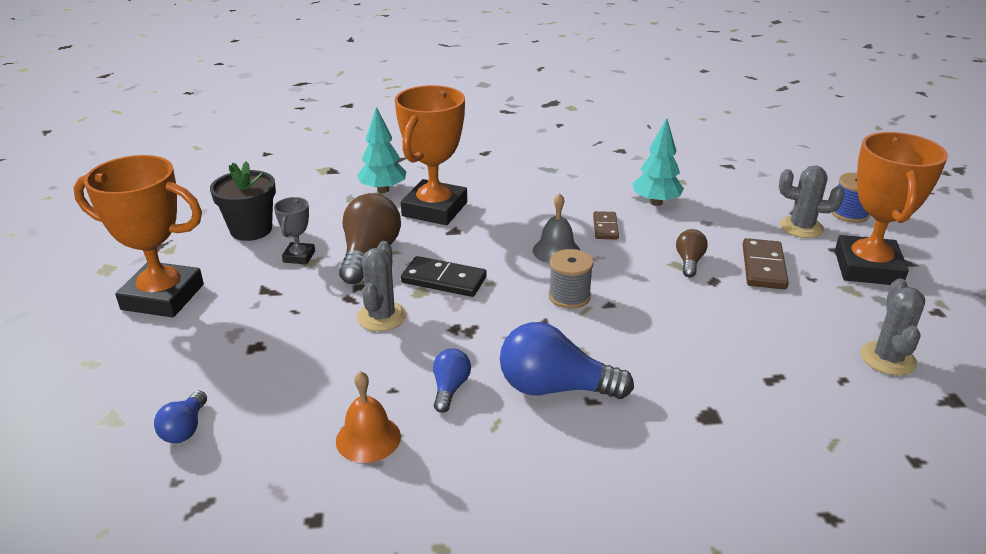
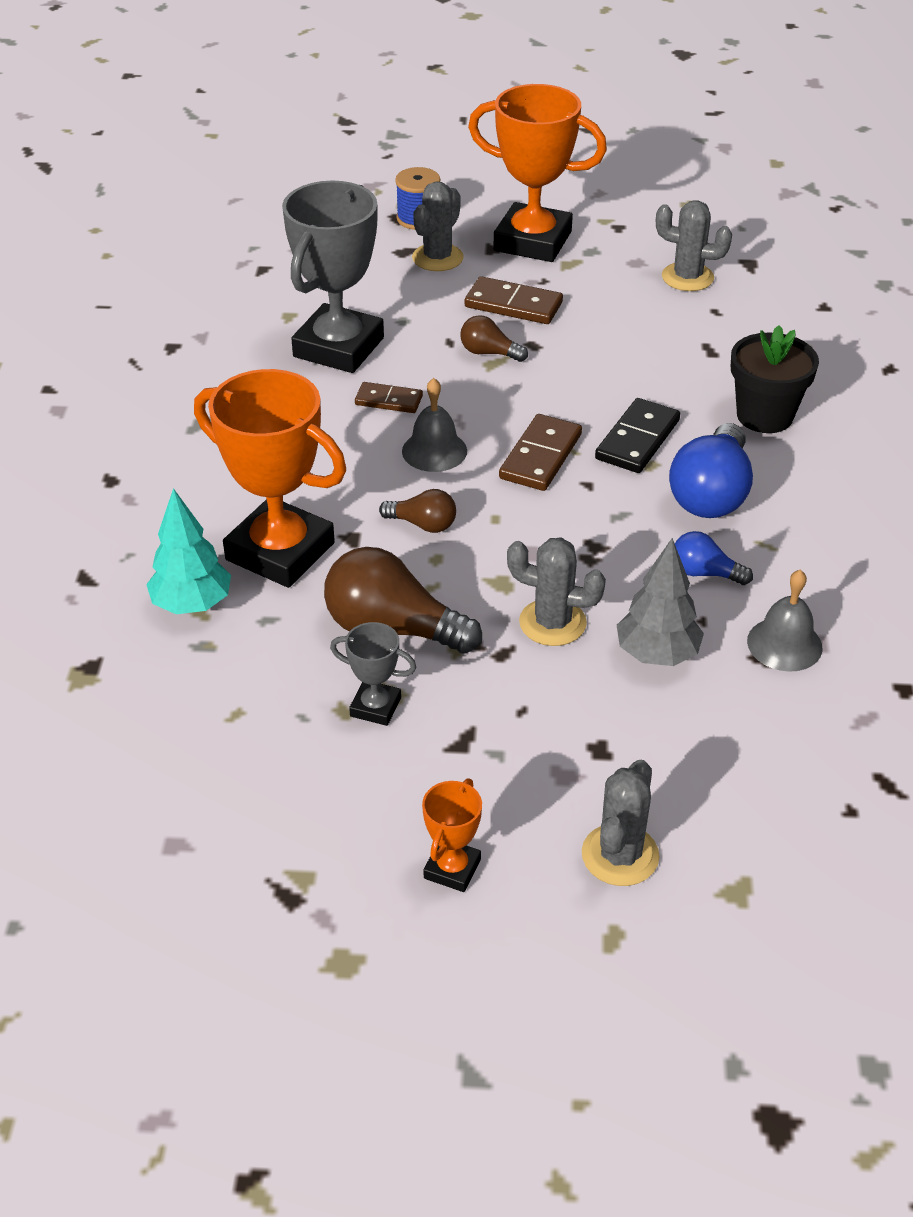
camera: 80 degrees left, 10 degrees up
(157, 362) = (620, 855): none -> grey cactus
(163, 297) = (452, 869): orange trophy -> orange trophy, size x0.46
(185, 429) = (761, 810): blue light bulb -> none
(251, 230) = (270, 769): black flower pot -> black flower pot (764, 416)
(351, 367) = (657, 655): none -> grey tree
(368, 438) = (784, 644): orange bell -> grey bell
(444, 280) = (479, 559): black domino -> black domino (637, 440)
(474, 255) = (423, 524): none -> brown light bulb
(569, 296) = (541, 456): grey spool -> brown domino
(656, 202) = (339, 347): turquoise tree -> grey trophy

